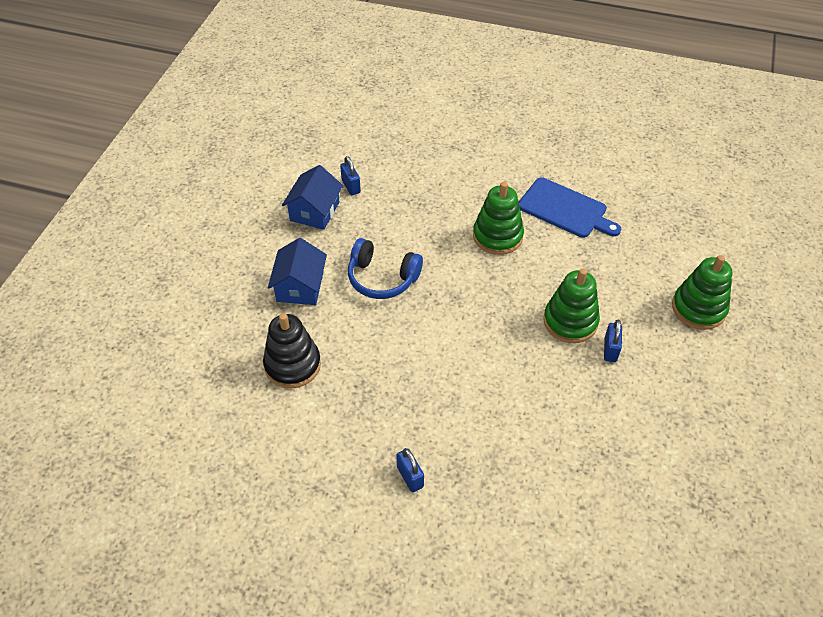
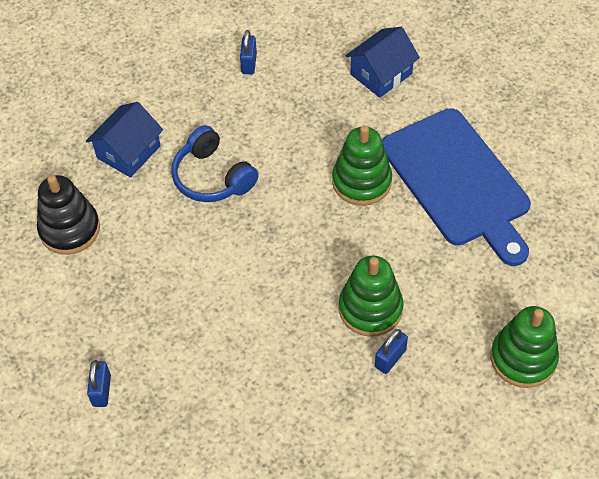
camera: 30 degrees right, 5 degrees up
(314, 211) = (195, 77): blue house -> blue house (381, 74)
(565, 209) = (458, 182): blue cutting board -> blue cutting board, size x1.53

